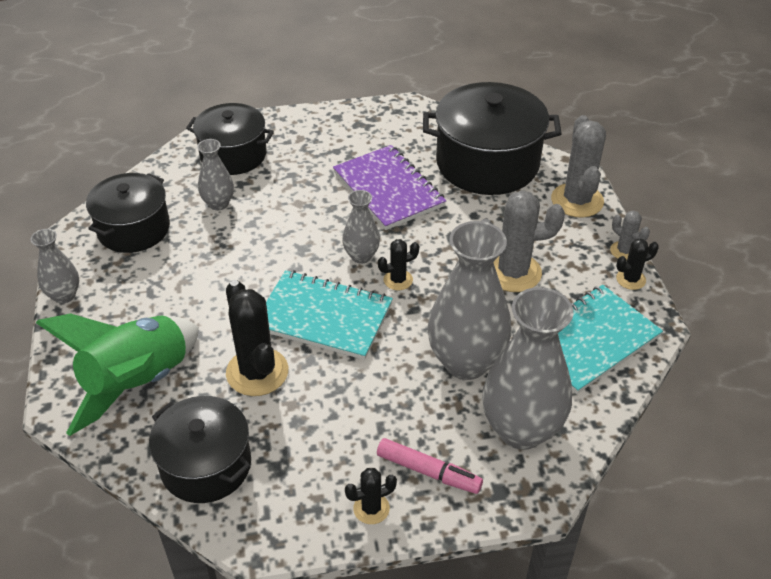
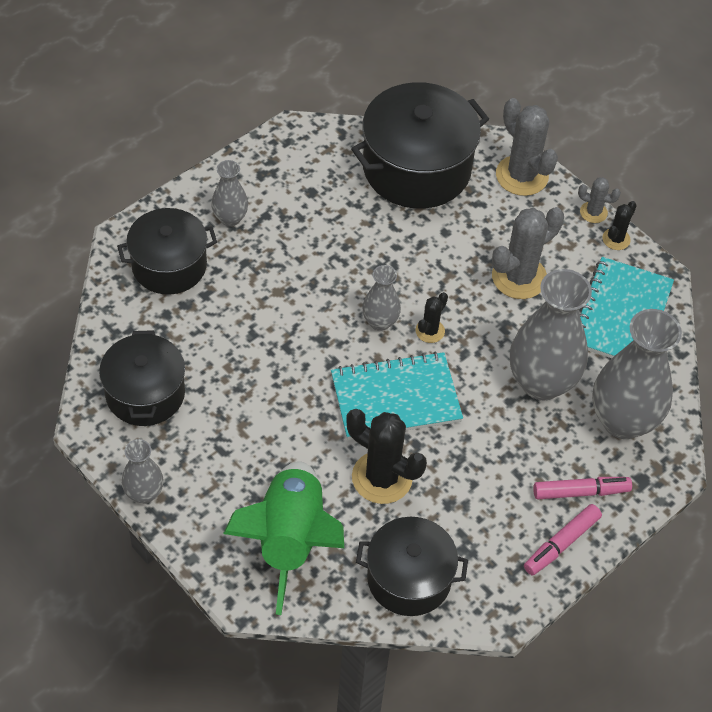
camera: 35 degrees left, 10 degrees up
(218, 204) = (203, 327): grey vase -> grey vase (230, 218)
(371, 508) = (561, 544): black cactus -> pink marker
(388, 189) = (349, 238): purple notebook -> none

